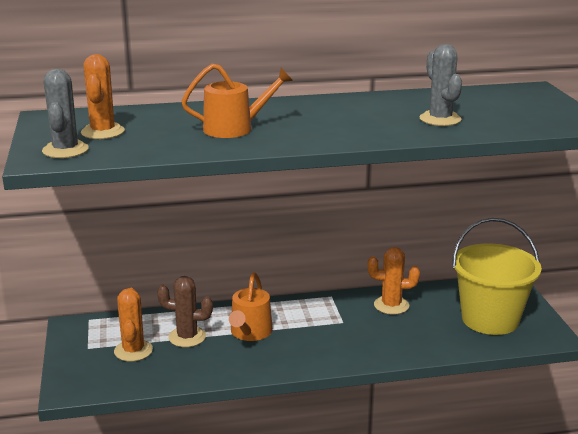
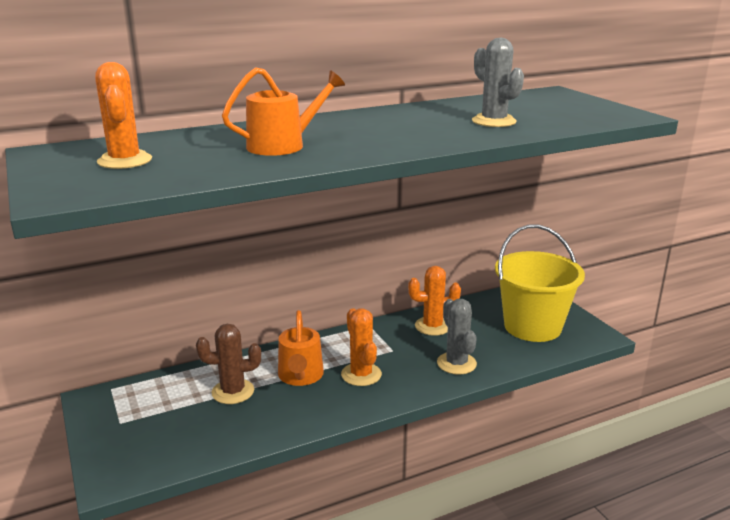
camera: 15 degrees left, 0 degrees up
(65, 150) = (86, 183): grey cactus -> grey cactus (456, 363)
(133, 351) = (176, 417): orange cactus -> orange cactus (361, 374)

